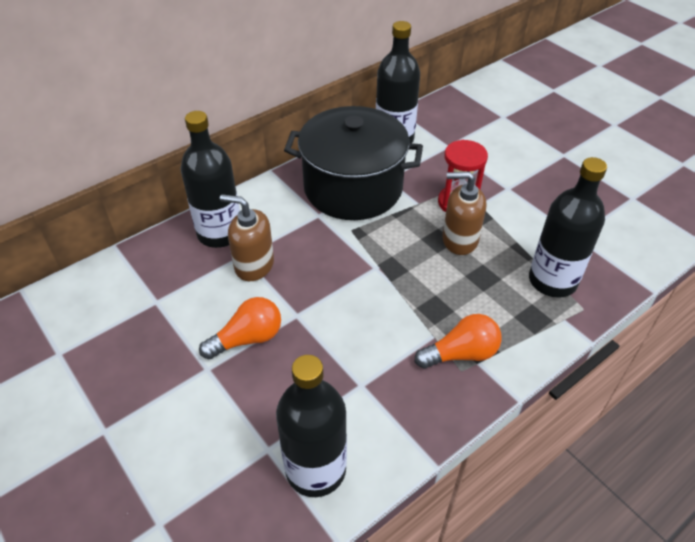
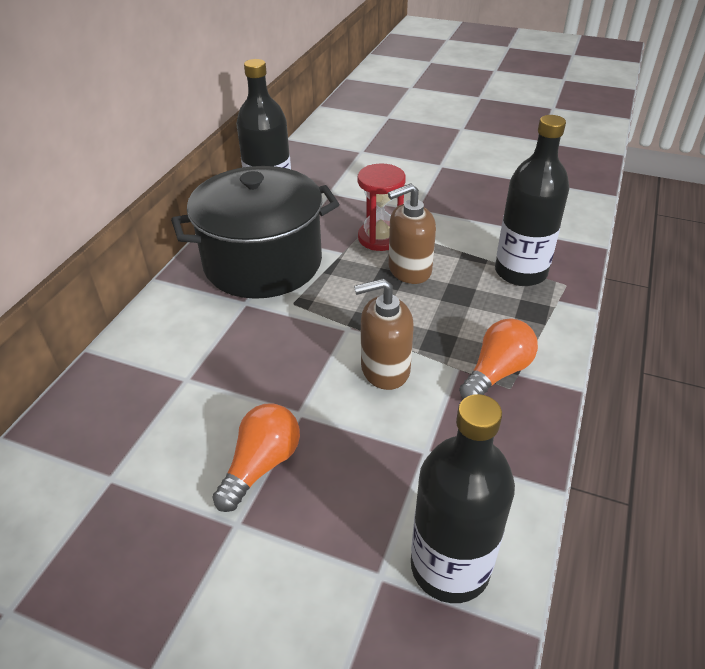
camera: 30 degrees left, 5 degrees down
(220, 233) = (140, 366): black bottle -> none
(254, 265) = (209, 383): brown soap dispenser -> brown soap dispenser (384, 369)

